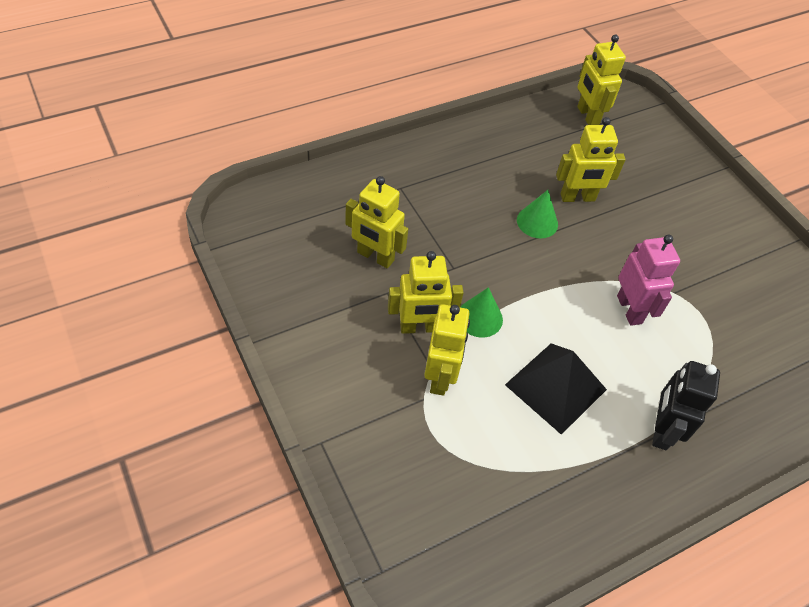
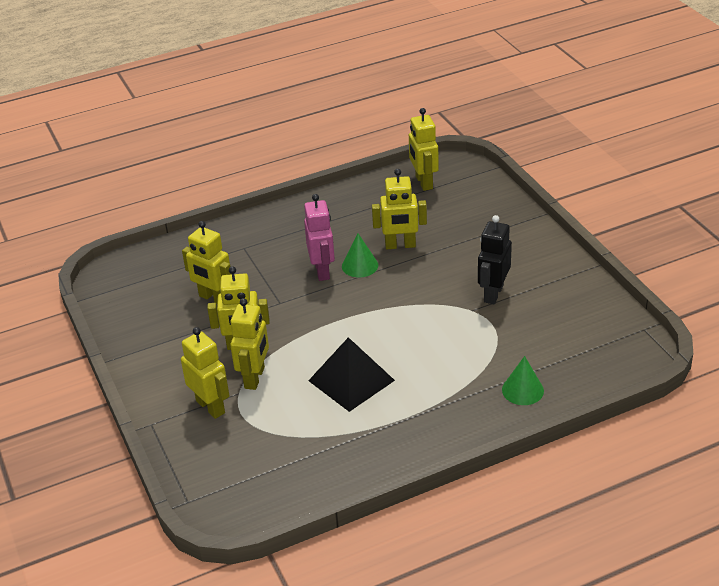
camera: 10 degrees right, 15 degrees down
(392, 419) = (211, 407): none -> yellow robot
(480, 318) = (296, 336): green cone -> green cone (522, 390)
(629, 309) = (428, 324): pink robot -> pink robot (322, 271)
(661, 430) = (435, 406): black robot -> black robot (493, 294)

